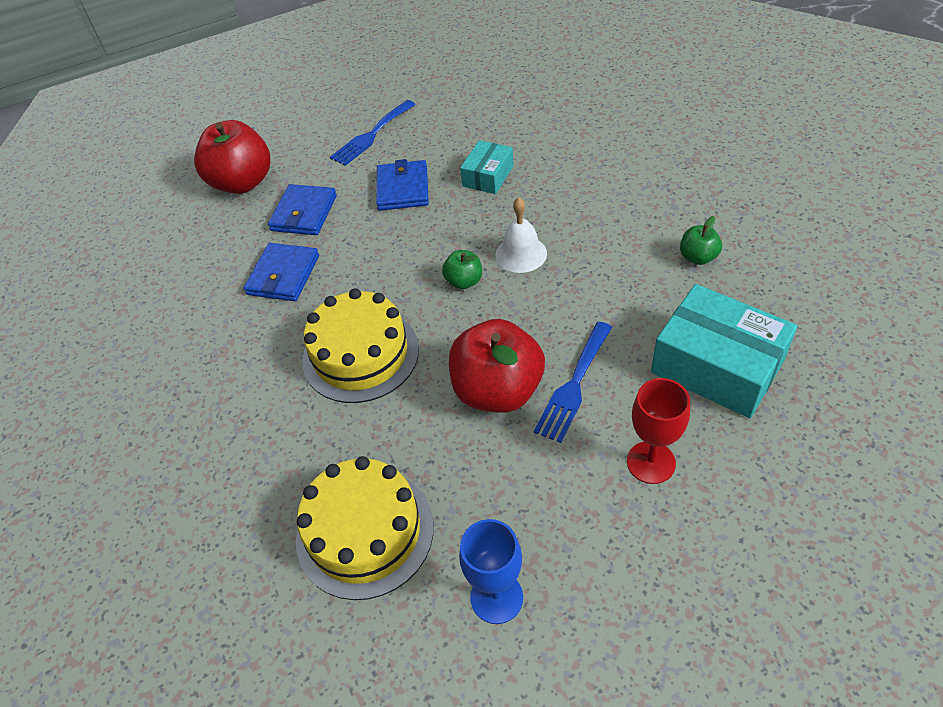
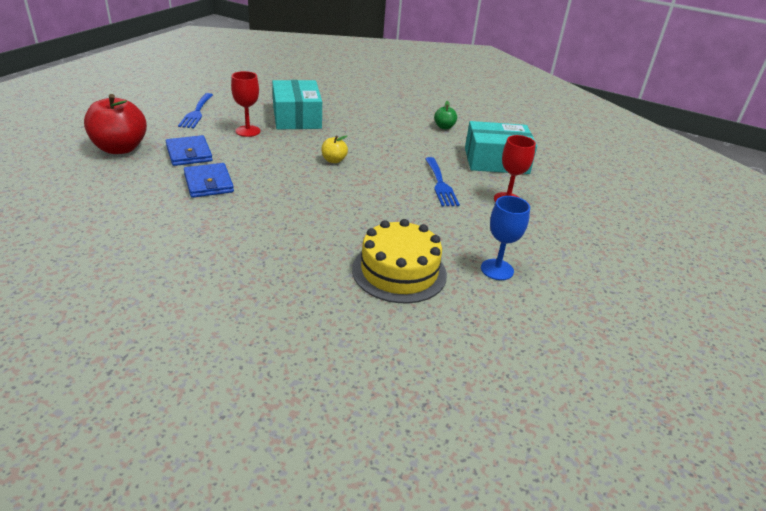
camera: 45 degrees left, 15 degrees down
(360, 354) = (306, 203): yellow cake -> none
(403, 189) = (248, 131): blue wallet -> red goblet
(464, 281) = (334, 160): green apple -> yellow apple
(488, 176) = (297, 117): turquoise box -> turquoise box, size x1.81
(498, 391) = (404, 196): red apple -> none
(521, 254) = (353, 143): white bell -> none

